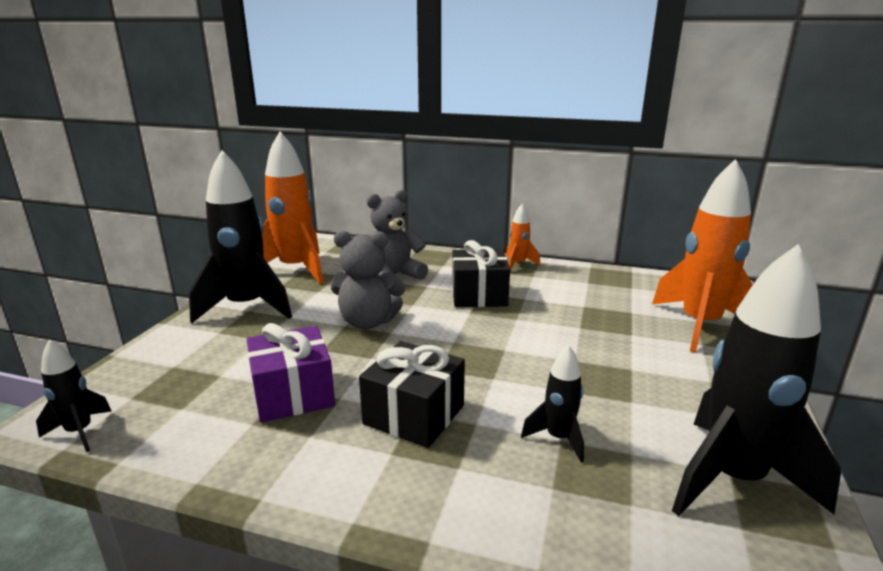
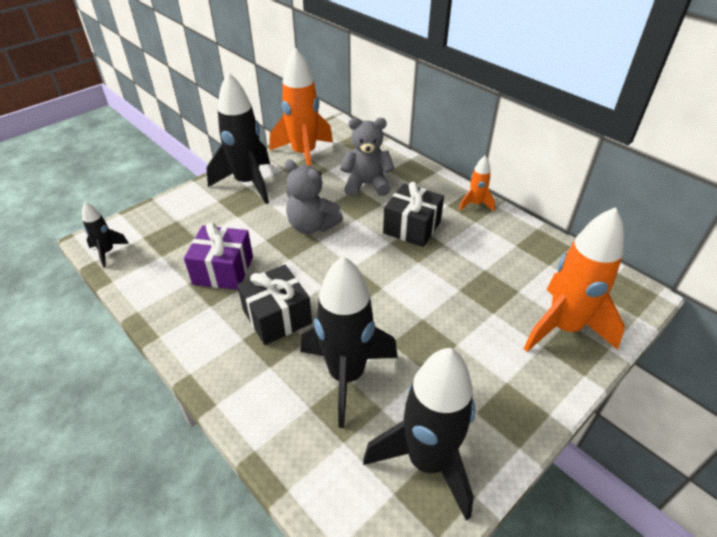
camera: 30 degrees right, 20 degrees up
(558, 438) = (346, 376): black rocket -> black rocket, size x2.10

